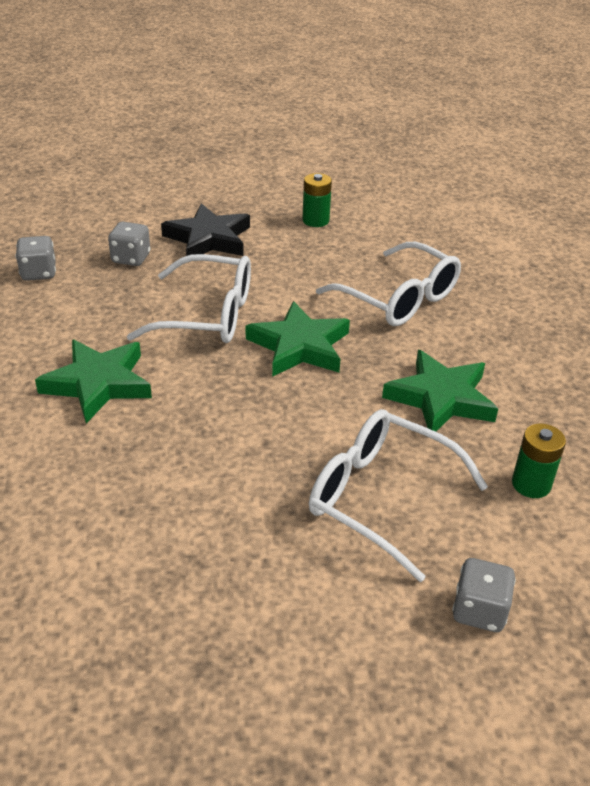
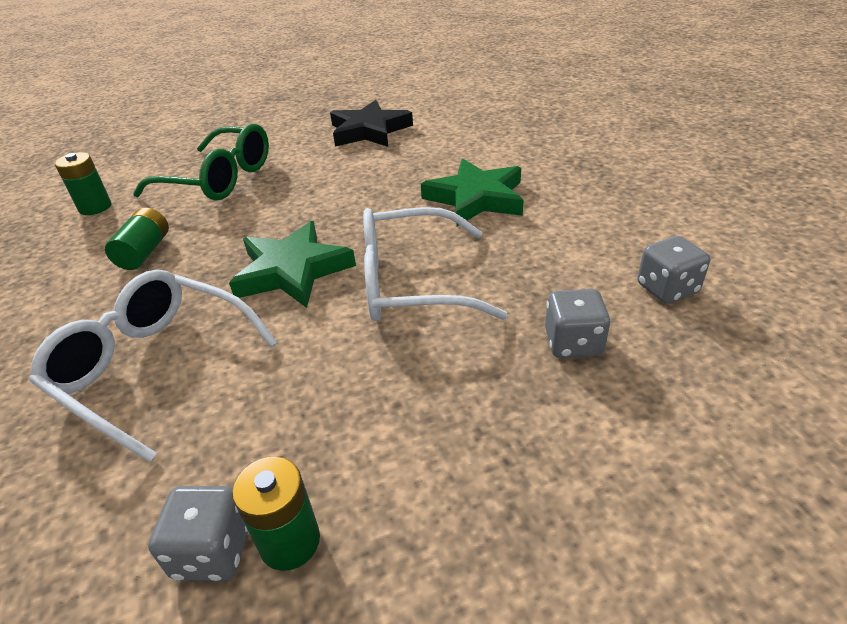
camera: 170 degrees right, 0 degrees up
(208, 239) = (483, 419): black star -> black star (369, 131)
(381, 498) = (219, 179): white glasses -> green glasses
(441, 398) = (145, 252): green star -> green battery
(479, 611) = (168, 148): grey dice -> grey dice (213, 551)

